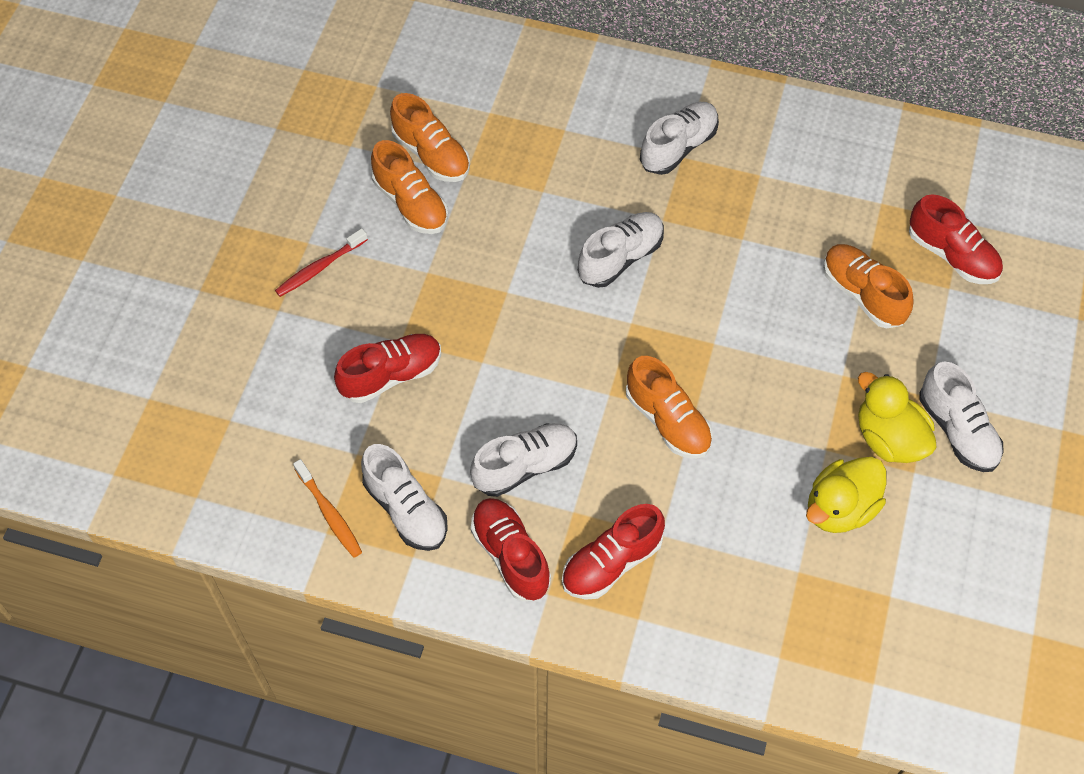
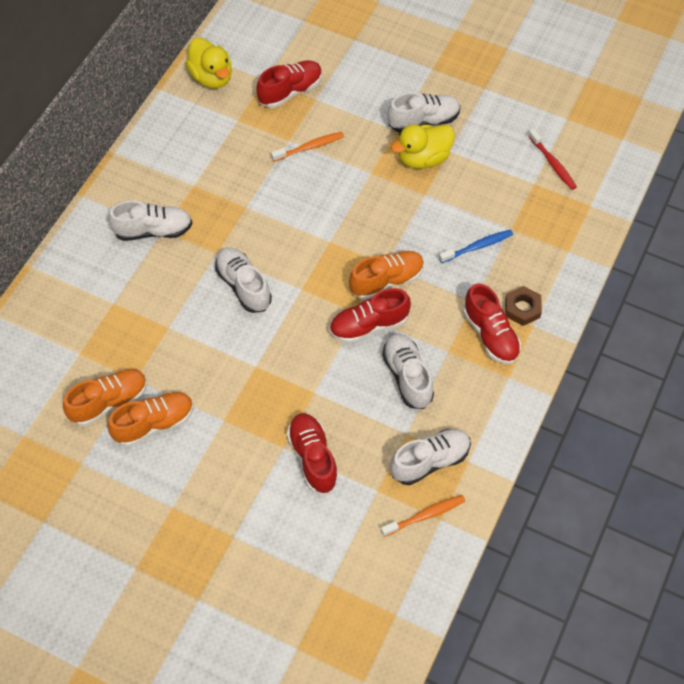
camera: 80 degrees left, 0 degrees up
(320, 268) = (200, 500): red toothbrush -> red toothbrush (552, 163)
(510, 555) = (476, 396): red shoe -> red shoe (369, 325)
(664, 601) = (522, 308): none -> brown nut
(678, 147) = (153, 230): white shoe -> white shoe turned 120 degrees clockwise
(754, 529) = (477, 246): none -> blue toothbrush
(840, 508) = (469, 196): yellow duck -> yellow duck (212, 77)
(862, 294) = (309, 147): orange shoe -> orange toothbrush

